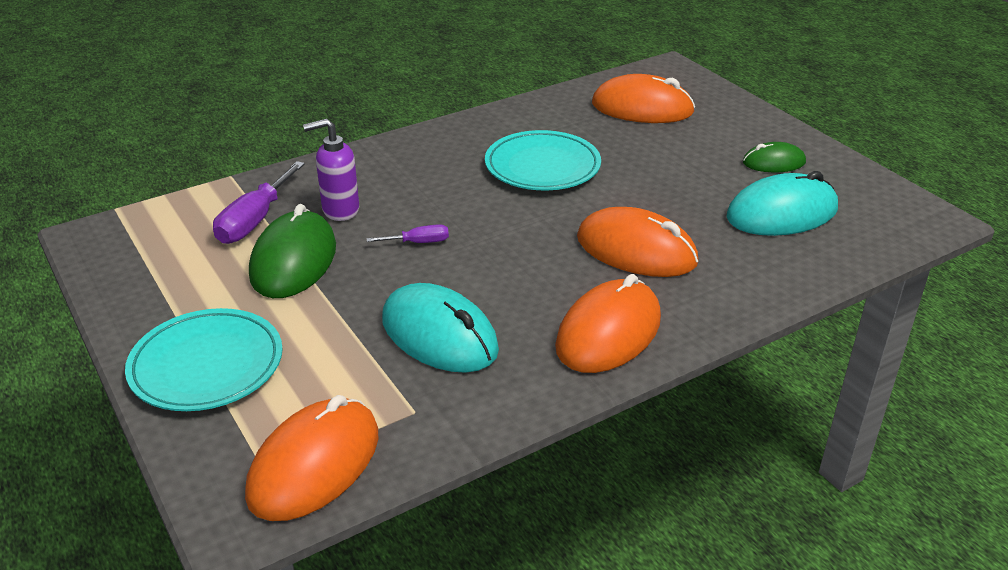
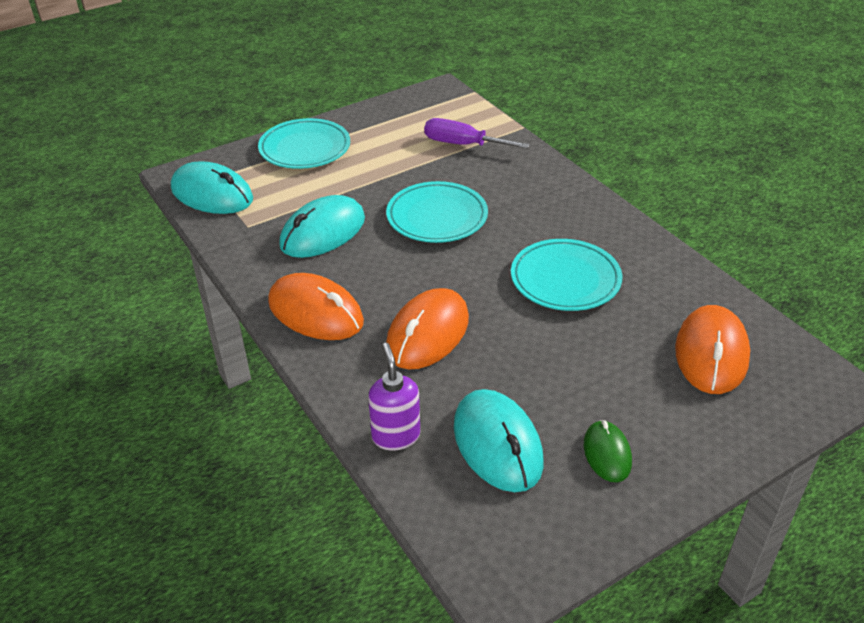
camera: 90 degrees right, 5 degrees up
(293, 261) = (413, 165): green mouse -> none
(314, 464) = (212, 194): orange mouse -> turquoise mouse
(340, 210) = (480, 178): purple soap dispenser -> purple soap dispenser (396, 436)
(419, 242) = (437, 217): purple screwdriver -> turquoise plate

